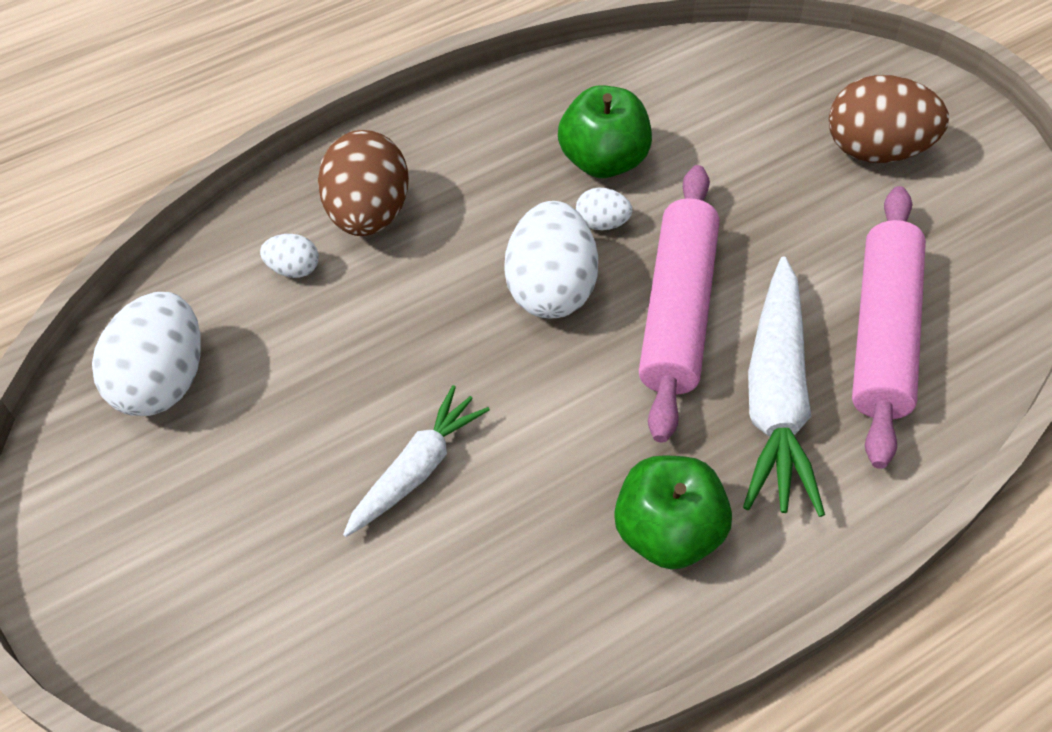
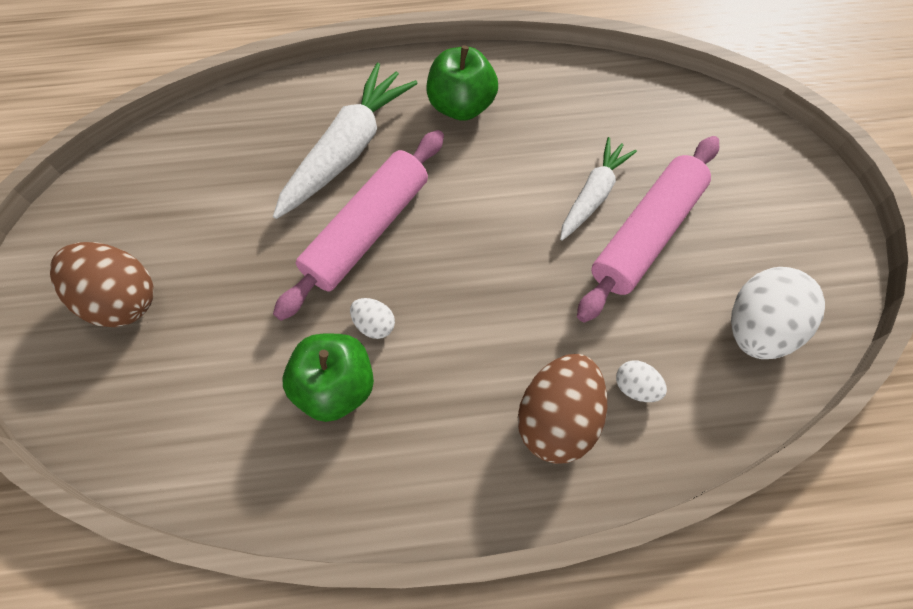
camera: 155 degrees left, 10 degrees up
(416, 469) = (593, 194): white carrot -> white carrot turned 150 degrees clockwise
(550, 288) = (444, 284): white egg -> none
(883, 334) = (249, 161): pink rolling pin -> pink rolling pin (645, 234)

